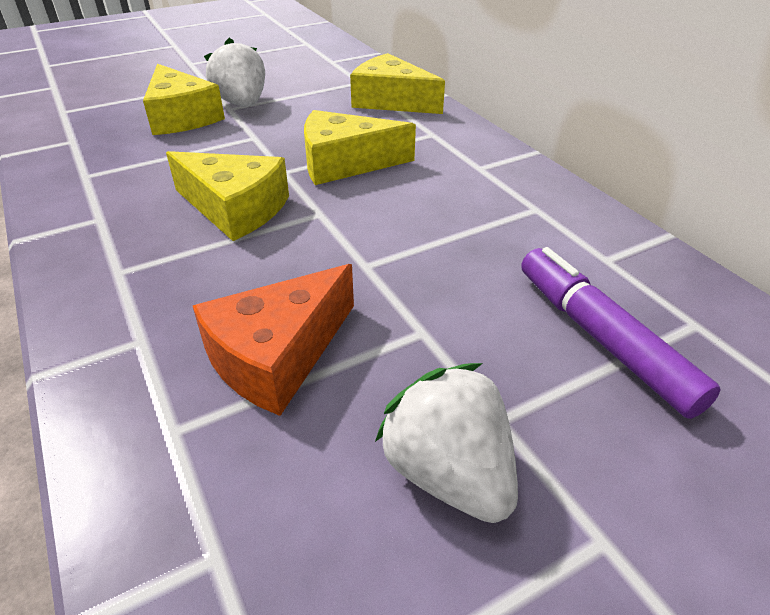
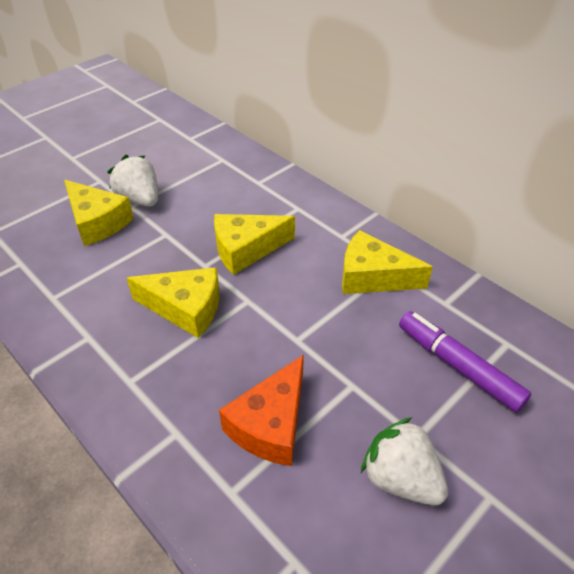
camera: 15 degrees left, 5 degrees up
(391, 101) = (255, 178): yellow cheese -> yellow cheese (372, 276)

